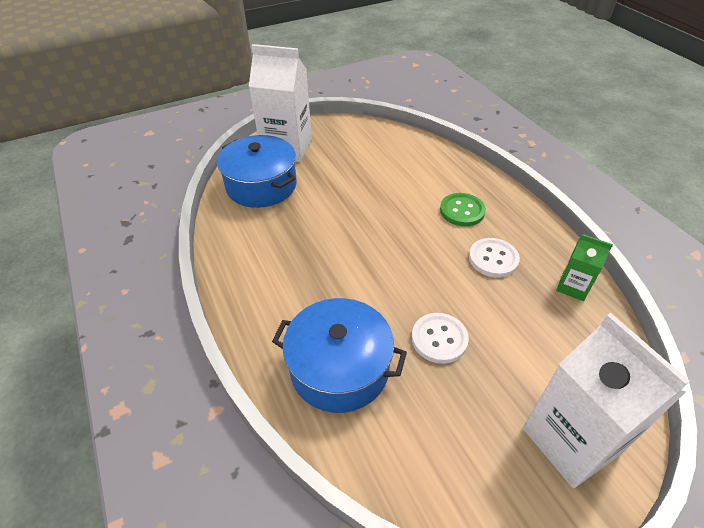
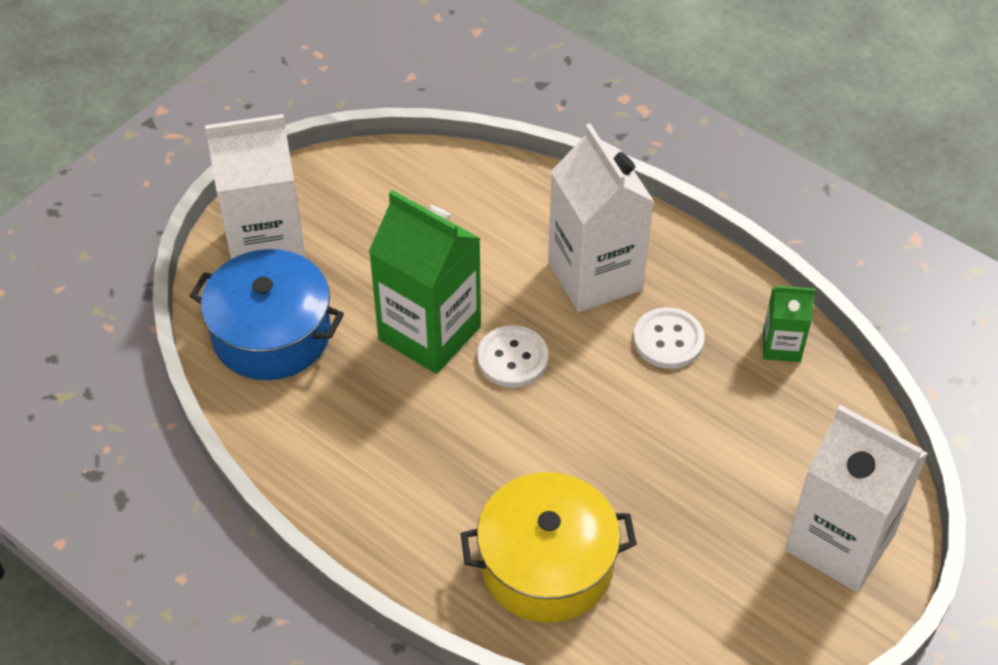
camera: 25 degrees left, 5 degrees up
(339, 368) = (547, 565): blue pot -> yellow pot
(346, 210) = (429, 333): none -> green carton
(439, 339) = (648, 480): white button -> white button (512, 358)
(462, 211) = (595, 276): green button -> white carton

